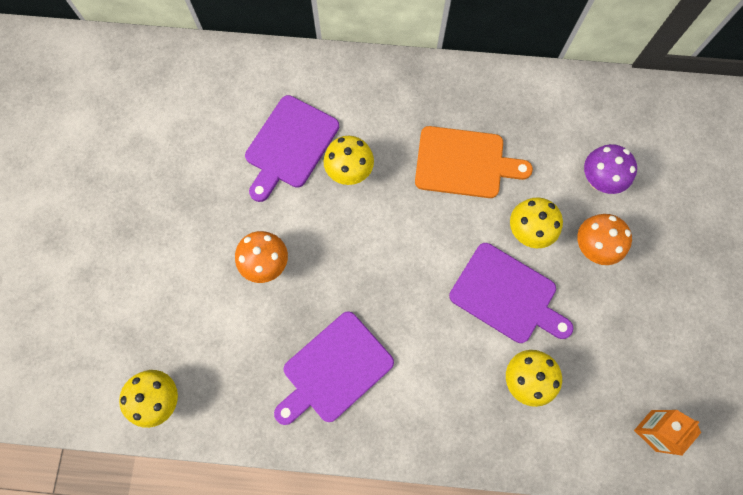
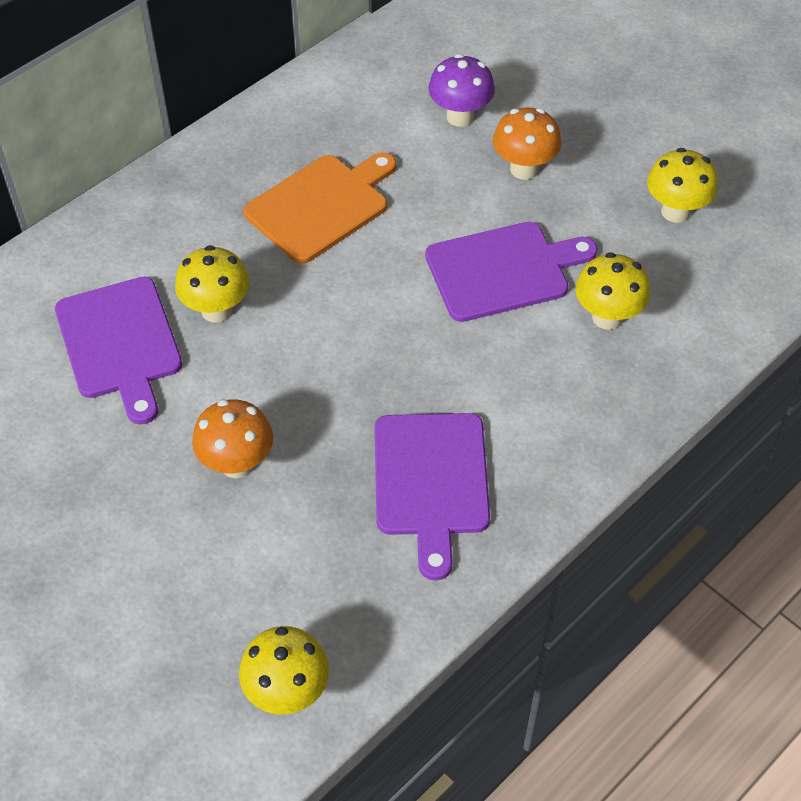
camera: 50 degrees left, 20 degrees down
(528, 231) = (453, 206): yellow mushroom -> yellow mushroom (675, 211)
(653, 430) = (754, 253): orange carton -> none

